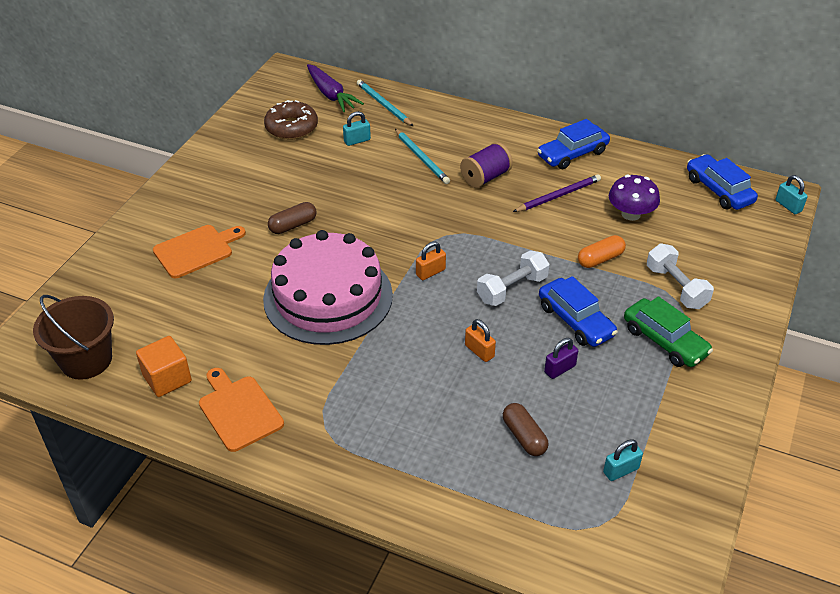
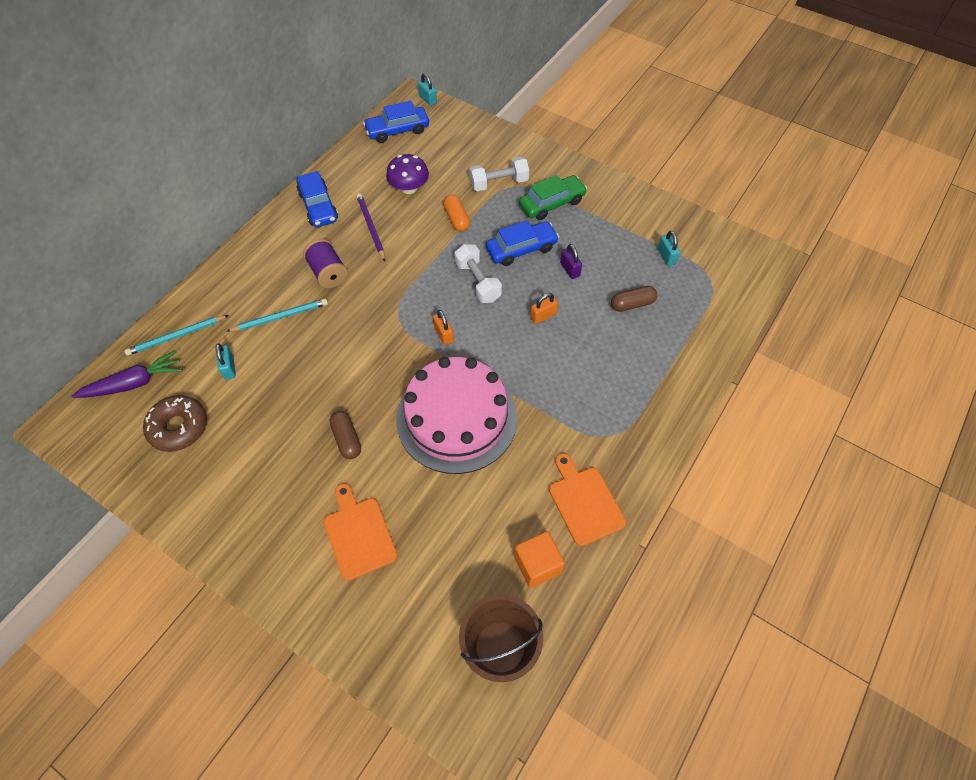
camera: 80 degrees left, 15 degrees up
(239, 410) = (584, 502): orange cutting board -> orange cutting board turned 90 degrees clockwise
(788, 206) = (428, 99): turquoise padlock -> turquoise padlock turned 75 degrees clockwise

